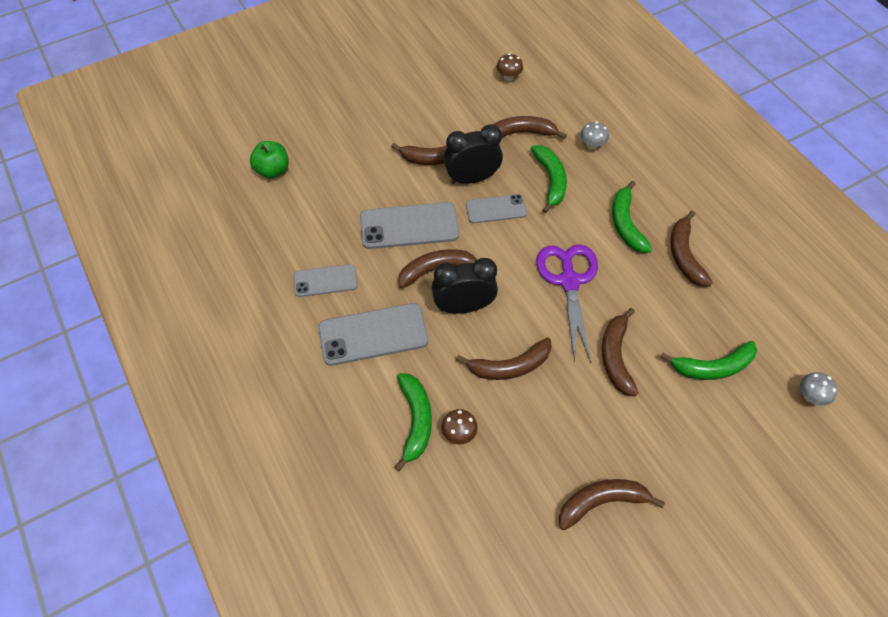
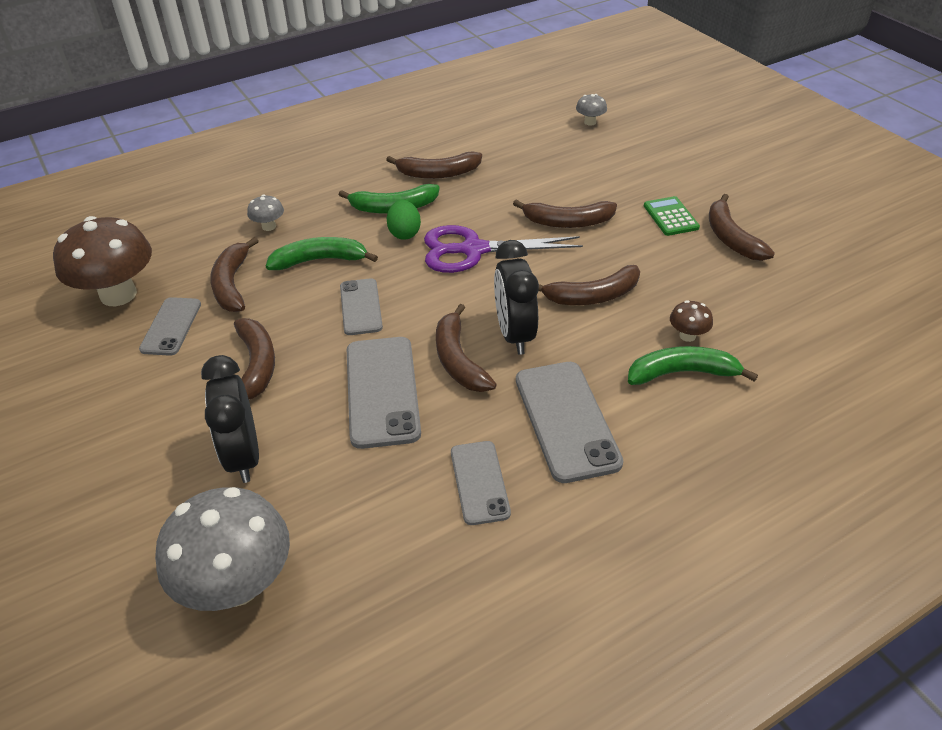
camera: 90 degrees left, 15 degrees down
(273, 170) = (237, 584): green apple -> grey mushroom
(472, 178) = (304, 329): black clock -> black clock (243, 456)
(476, 109) = (171, 326): none -> grey phone
(508, 77) = (118, 294): brown mushroom -> brown mushroom, size x2.29
(510, 366) = (592, 296): brown banana -> brown banana turned 90 degrees clockwise
(589, 233) = (404, 233): none -> green egg
(633, 450) = (670, 217): none -> green calculator
(712, 367) = (569, 167): green banana -> none

